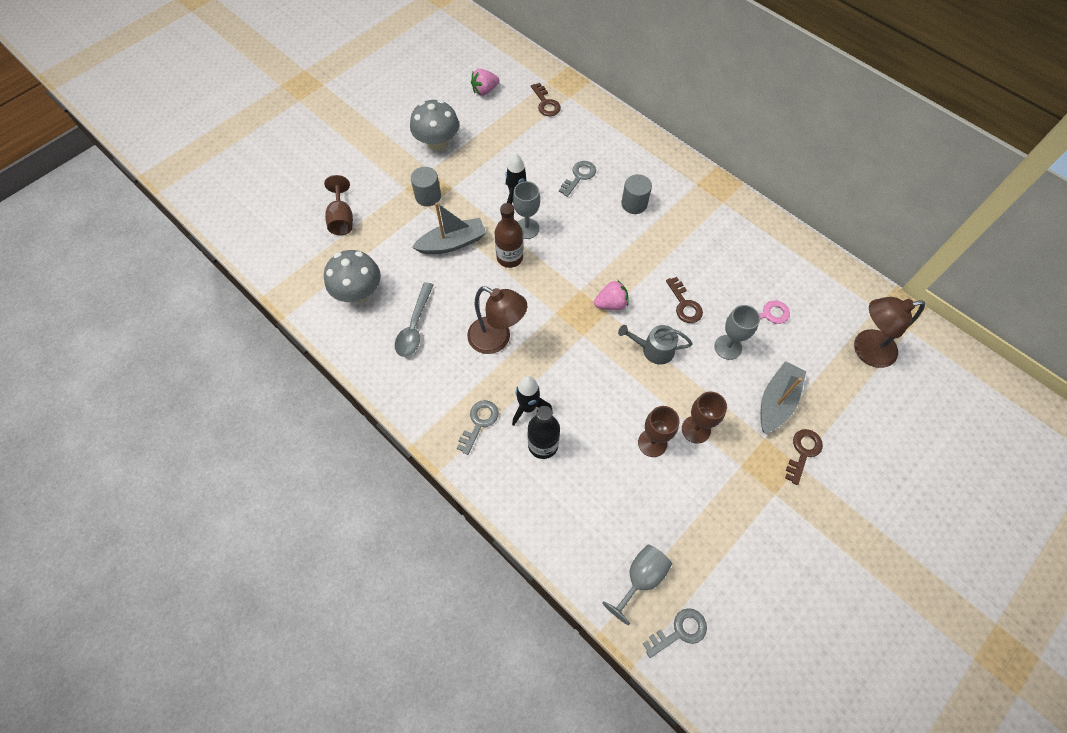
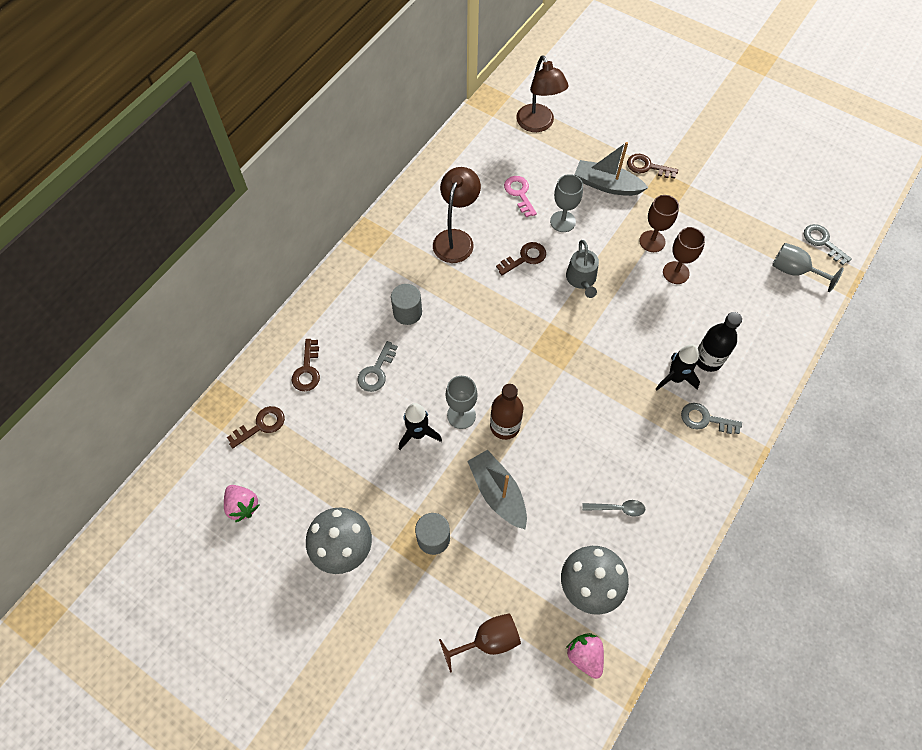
camera: 100 degrees left, 0 degrees up
(414, 327) = (617, 508): grey spoon -> grey spoon, size x0.62
(497, 339) = (609, 420): brown lamp -> brown lamp (456, 239)
(579, 176) = (376, 371): grey key -> grey key turned 90 degrees counterclockwise
(588, 133) = (307, 370): none -> brown key
(611, 304) = (540, 320): pink strawberry -> pink strawberry (585, 656)

